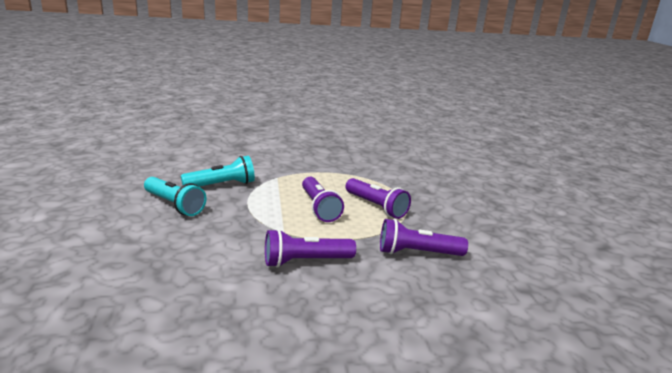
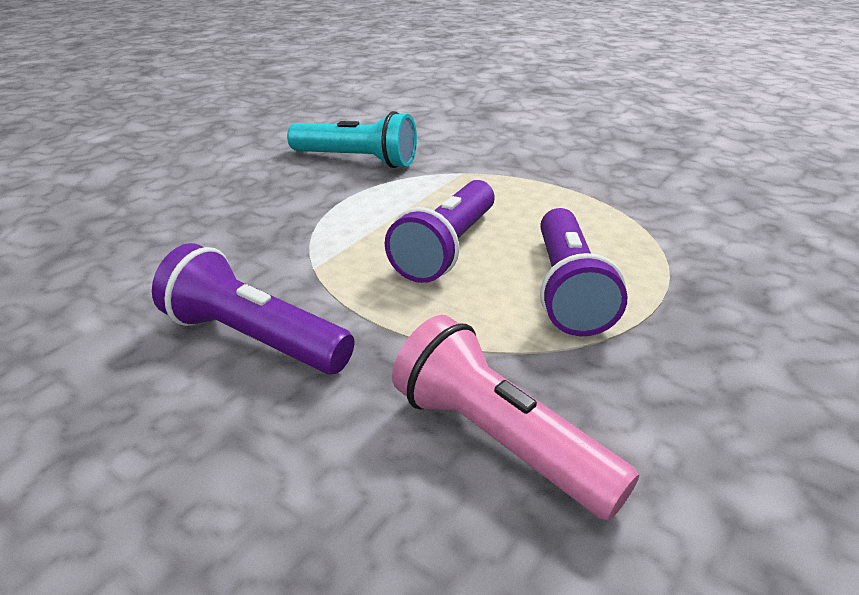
camera: 45 degrees right, 10 degrees up
(174, 205) = (247, 169): turquoise flashlight -> none
(417, 253) = (499, 440): purple flashlight -> pink flashlight

